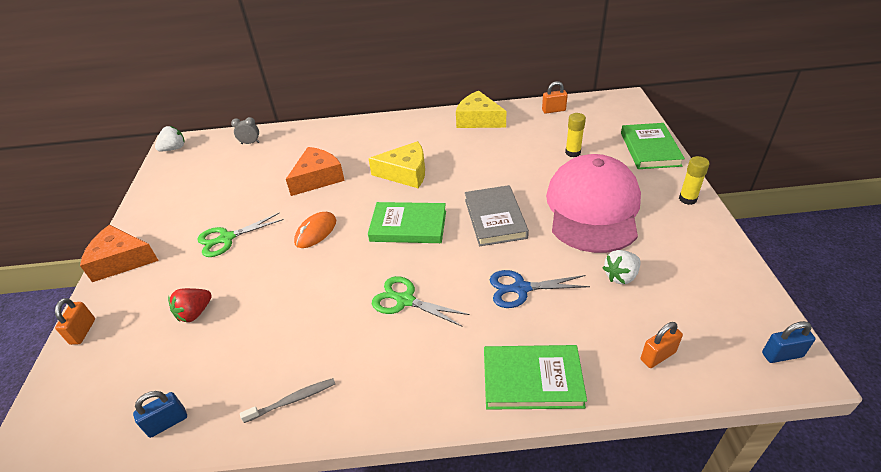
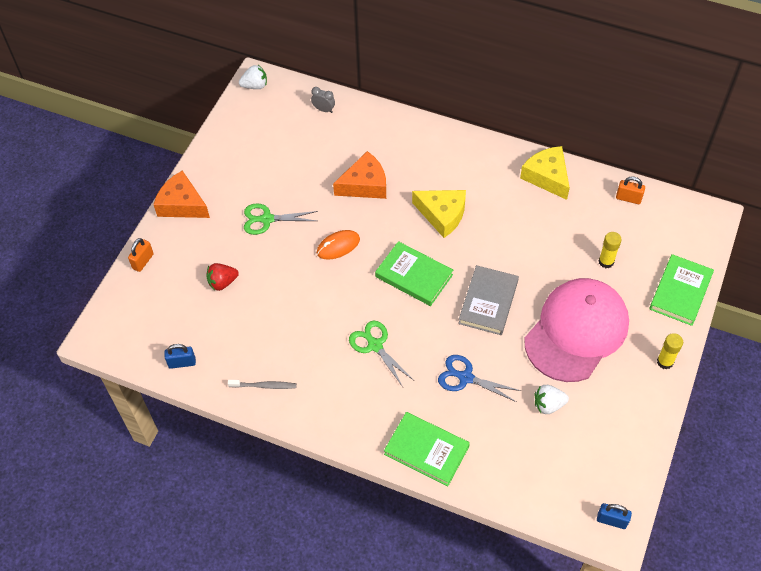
camera: 25 degrees right, 15 degrees up
(658, 356) = (524, 477): orange padlock -> none

